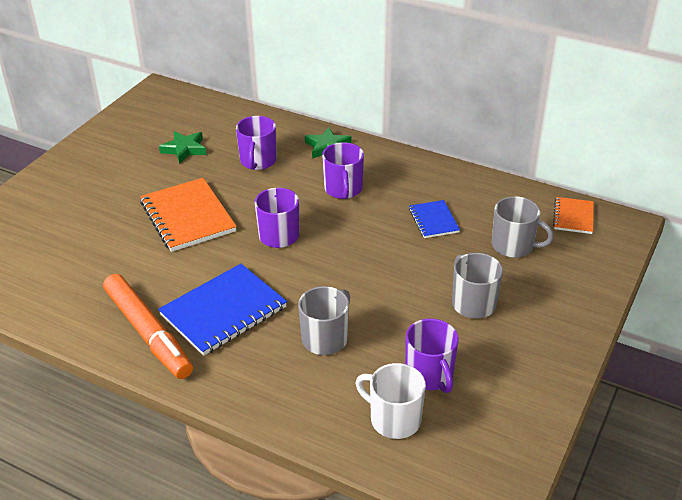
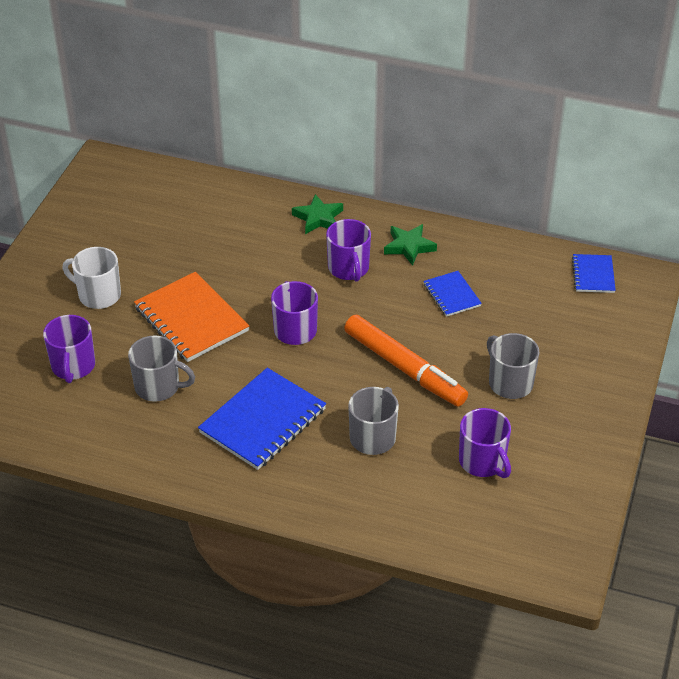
camera: 10 degrees left, 5 degrees up
(148, 333) = (194, 453): orange marker -> orange marker (404, 368)
(184, 149) = (160, 237): green star -> green star (409, 247)
(258, 161) = (247, 244): purple mug -> purple mug (73, 366)
(393, 419) = (458, 509): white mug -> white mug (98, 295)
(514, 246) = (539, 315): grey mug -> grey mug (158, 387)
(573, 217) = (593, 275): orange notebook -> blue notebook

